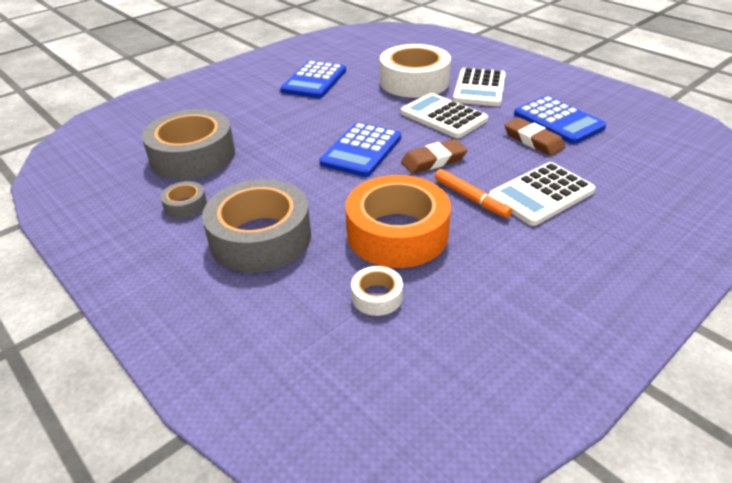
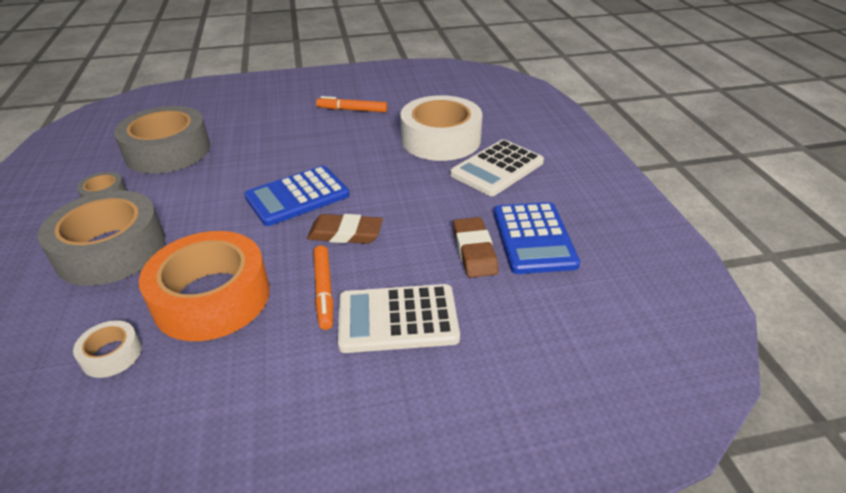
camera: 30 degrees right, 0 degrees up
(314, 81) = (352, 110): blue calculator -> orange marker
(443, 116) = (418, 188): white calculator -> none

